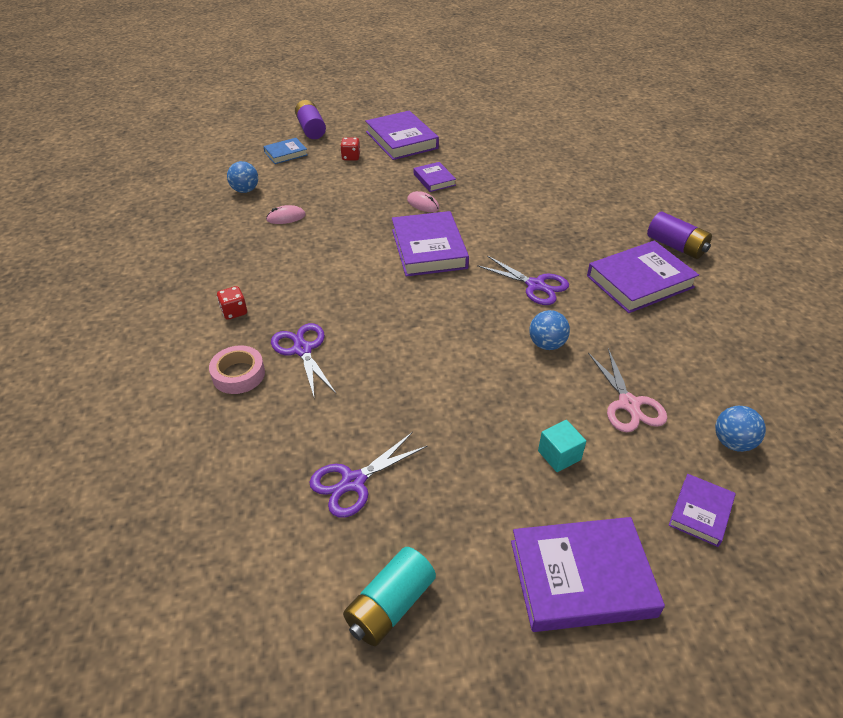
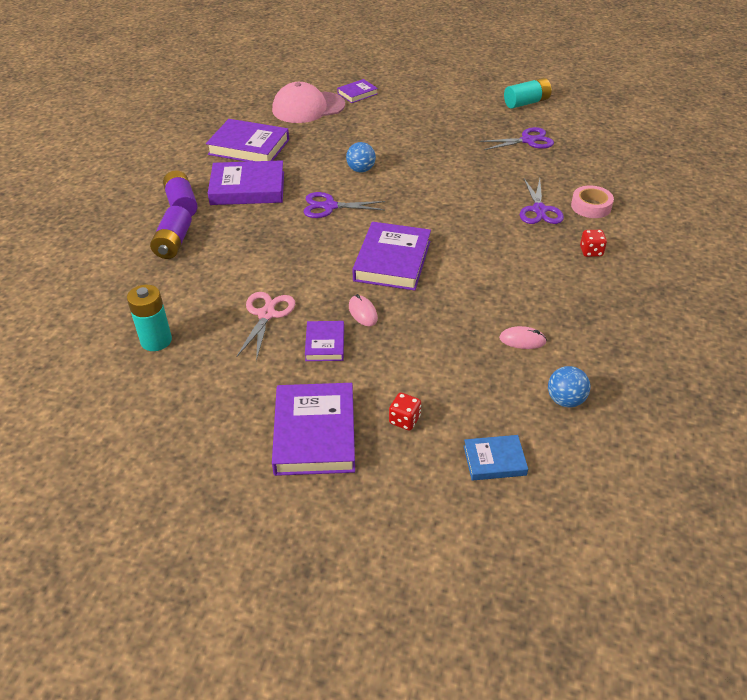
camera: 155 degrees left, 0 degrees up
(311, 129) = (437, 513): purple battery -> purple battery (173, 243)
(535, 285) = (329, 206): purple scissors -> purple scissors turned 60 degrees counterclockwise
(549, 154) = (156, 341): none -> turquoise battery
(559, 455) = (406, 124): turquoise cube -> none
(581, 578) = (434, 91): purple book -> purple book (249, 147)
(629, 404) = (343, 132): pink scissors -> pink scissors (266, 314)
(732, 442) = (308, 107): blue ball -> pink cap

